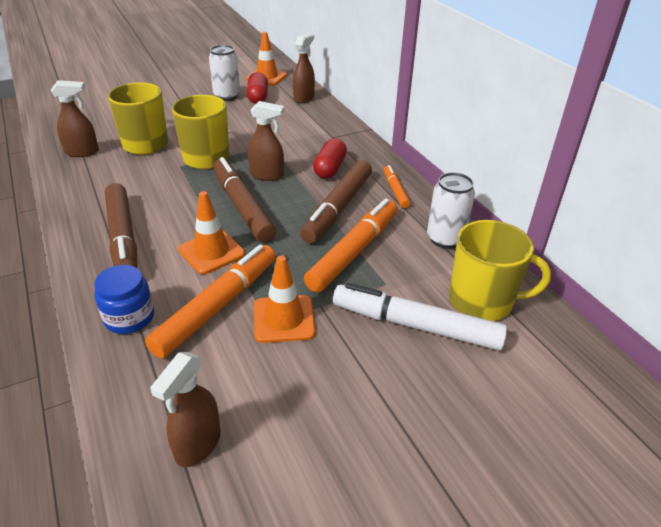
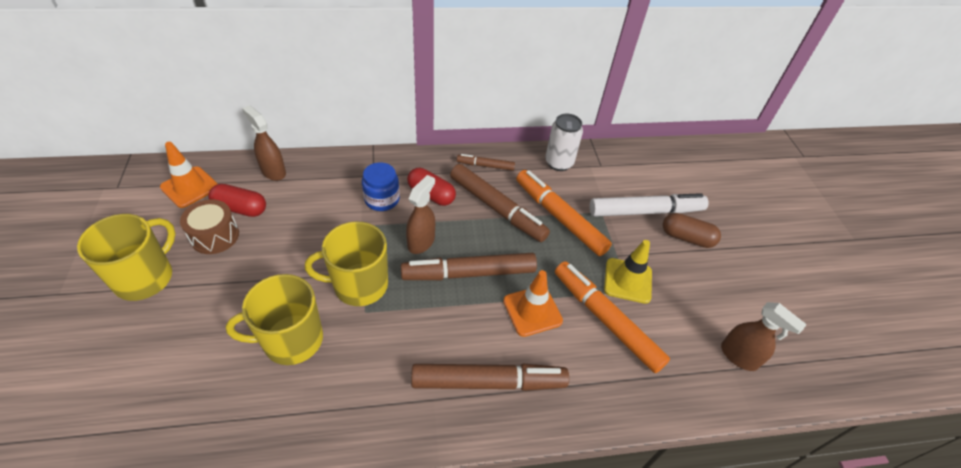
camera: 75 degrees left, 10 degrees up
(82, 152) = (273, 415): brown spray bottle -> none
(129, 317) = (607, 387): blue jar -> blue jar (382, 199)
(227, 96) = (215, 236): white can -> brown drum
(284, 319) = (627, 280): orange traffic cone -> yellow traffic cone
(393, 374) = (686, 238): none -> brown capsule
(395, 190) = (485, 166): orange marker -> brown marker
(416, 325) = (645, 211): white marker -> white marker turned 135 degrees counterclockwise
(482, 301) = (629, 172): yellow mug -> yellow mug (145, 278)

